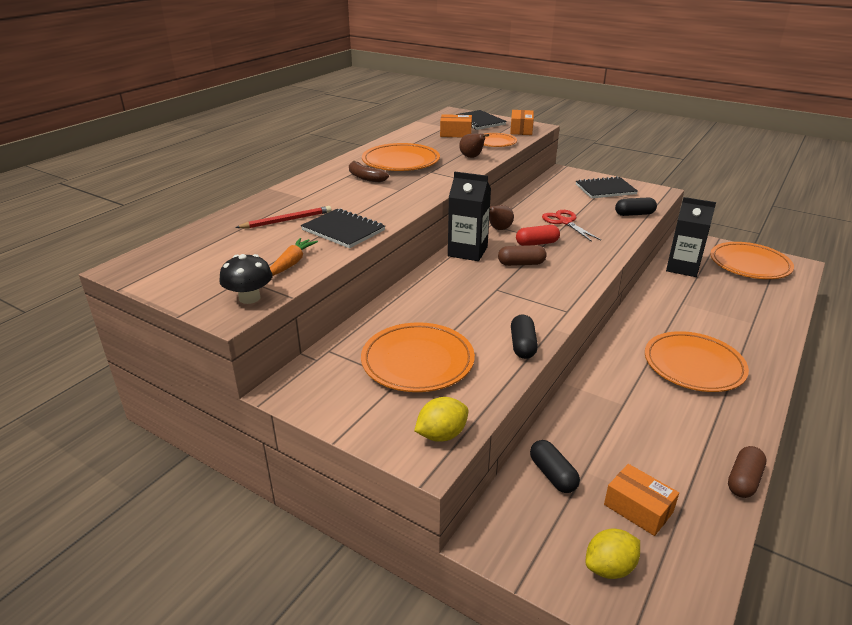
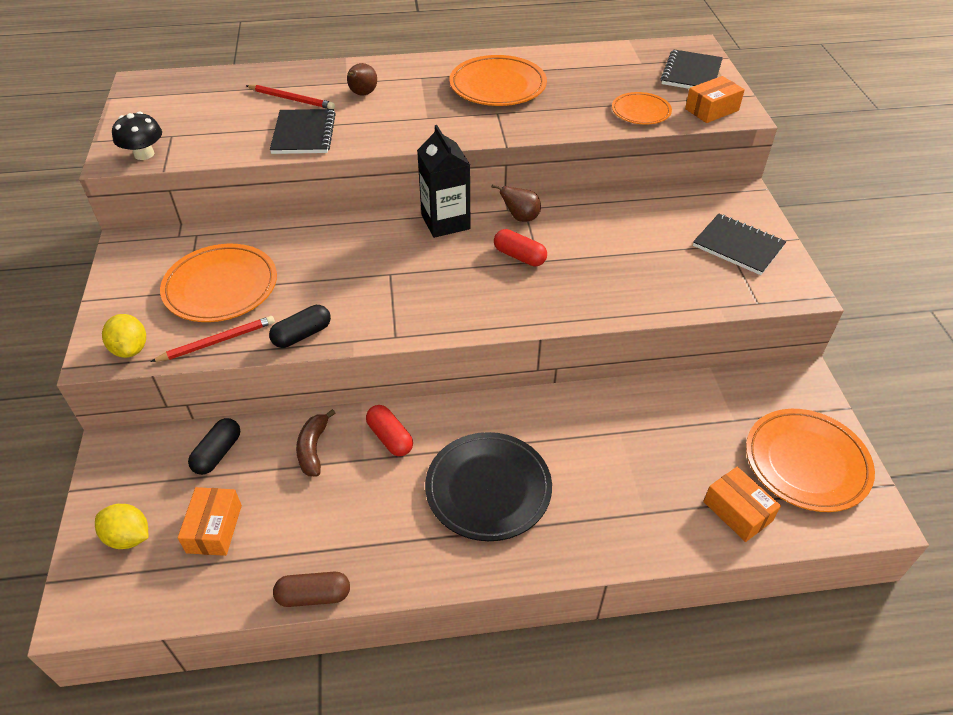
camera: 50 degrees right, 15 degrees up
(291, 263) = (217, 142): orange carrot -> none
(365, 178) = (431, 88): brown banana -> brown banana (313, 449)
(441, 435) = (130, 349): yellow lemon -> yellow lemon turned 45 degrees clockwise
(455, 134) = (628, 78): orange box -> orange box (737, 511)
(472, 157) = (572, 117): brown pear -> brown pear (362, 94)
(485, 386) = (217, 341): none -> red pencil
(521, 264) = (460, 266): brown capsule -> none
(565, 222) = (599, 253): red scissors -> none
(612, 384) = (390, 437): none -> red capsule
(634, 214) = (695, 296): black capsule -> none
(682, 268) = (711, 402): black carton -> none
(693, 365) = (488, 489): orange plate -> black plate

